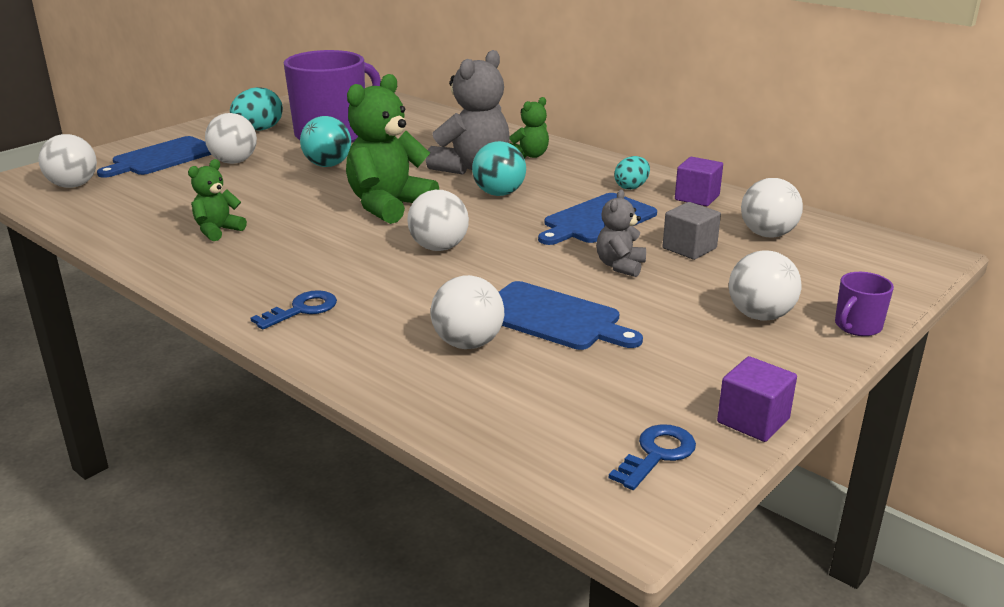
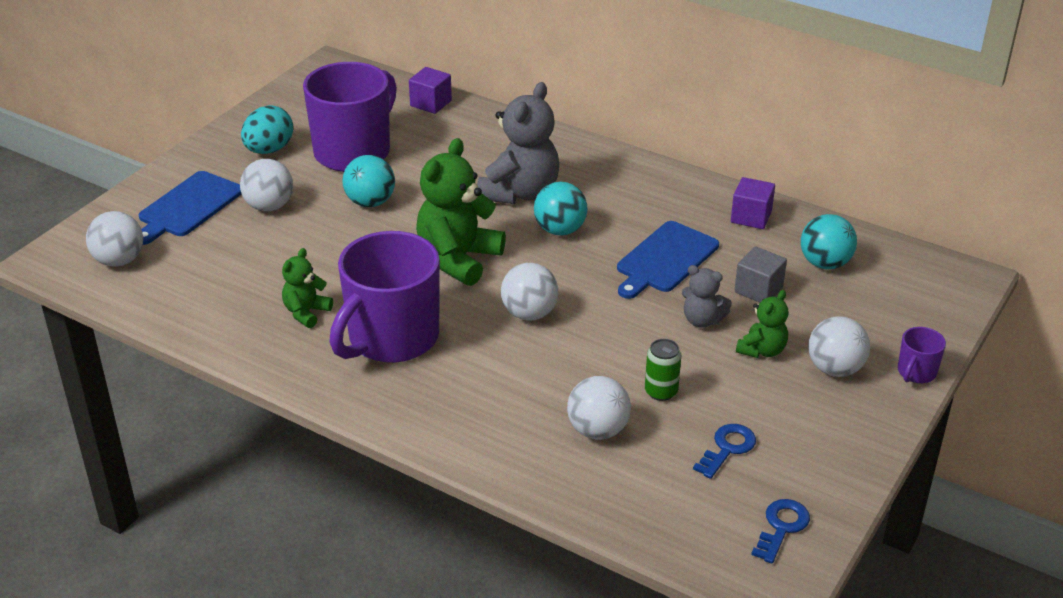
camera: 10 degrees left, 10 degrees up
(288, 255) = (391, 338): none -> purple mug
(301, 310) = (436, 407): blue key -> blue key (727, 448)
(530, 155) = (571, 167): green teddy bear -> green teddy bear (762, 350)
(553, 318) = (661, 392): blue cutting board -> green can
(620, 266) = (702, 320): grey teddy bear -> grey teddy bear turned 75 degrees counterclockwise
(631, 187) = (685, 207): turquoise egg -> none
(753, 420) = (848, 485): purple cube -> purple cube (431, 103)
(767, 234) = (825, 263): white ball -> turquoise ball

